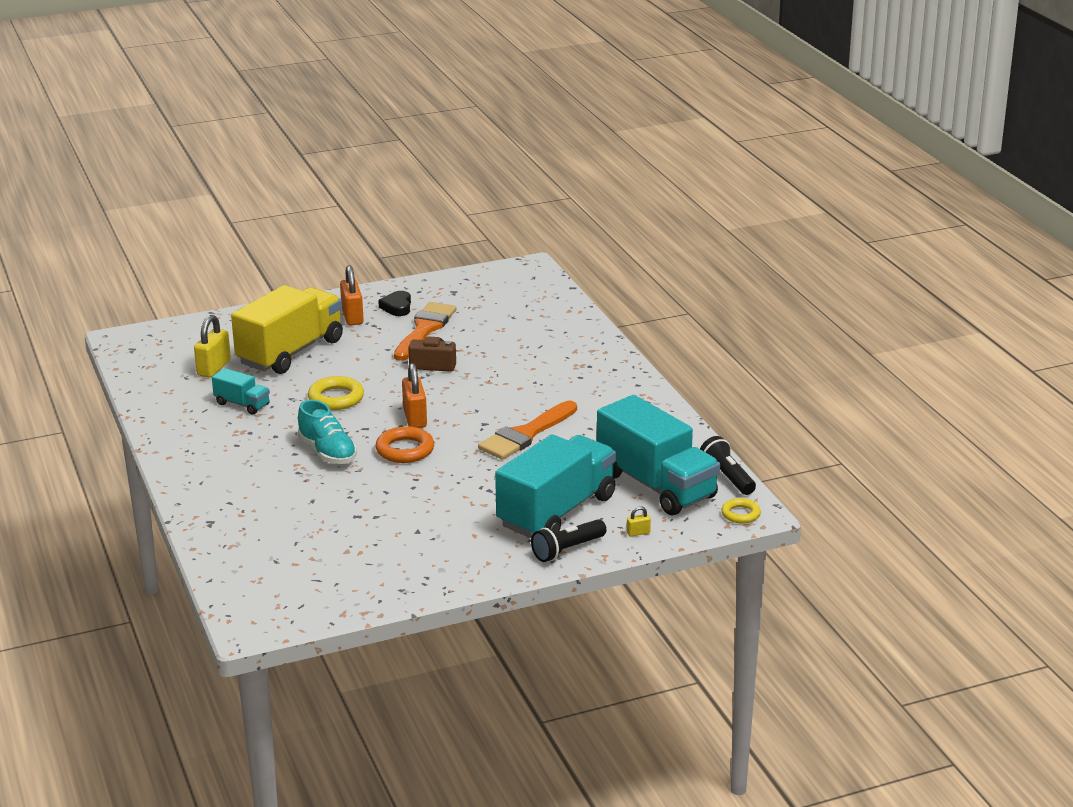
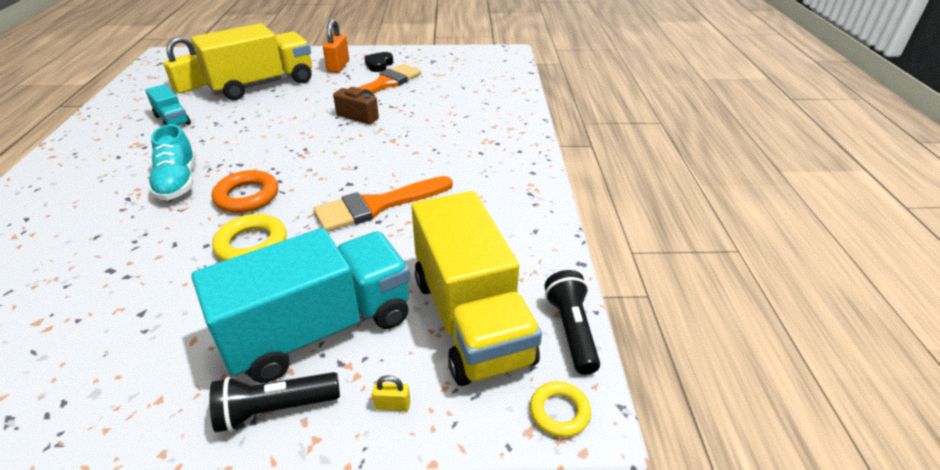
camera: 20 degrees right, 10 degrees up
(336, 398) = (249, 130): yellow ring -> yellow ring (252, 244)
(415, 418) = (292, 163): orange padlock -> none
(656, 485) = (471, 319): turquoise truck -> yellow truck

